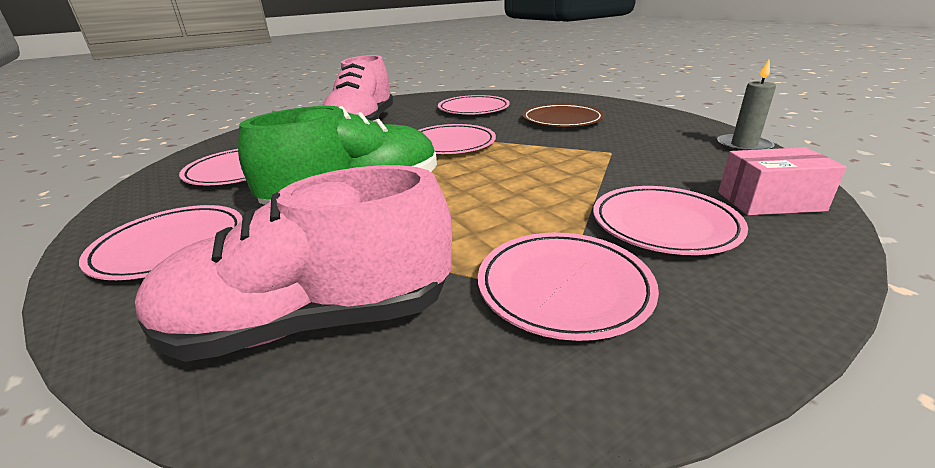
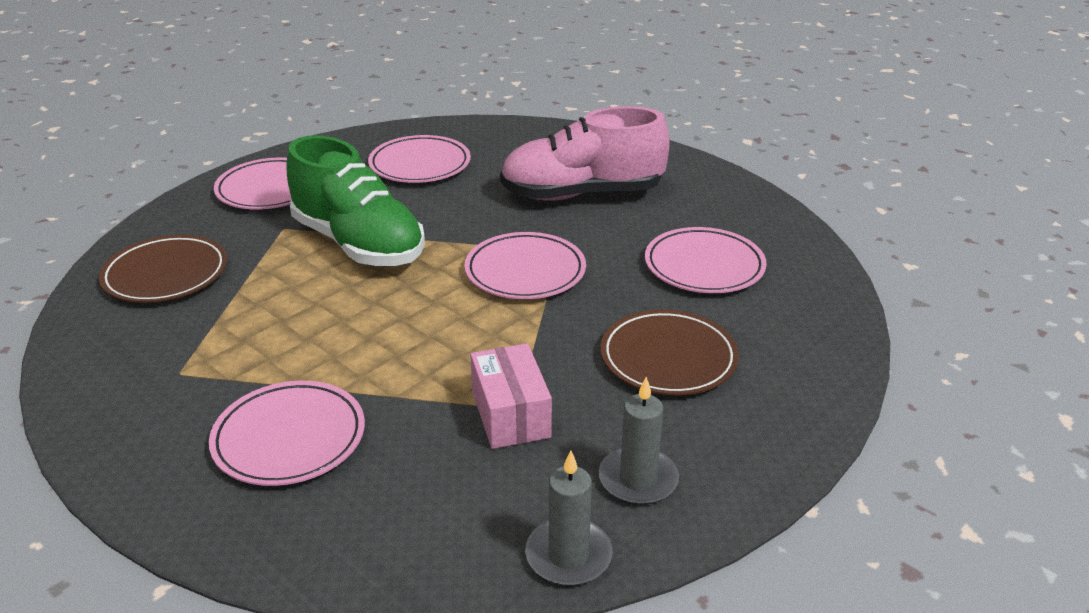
camera: 75 degrees right, 5 degrees up
(313, 322) = (166, 274): pink shoe -> brown plate
(563, 288) = (186, 375): pink plate -> none
(671, 131) = (638, 479): none -> grey candle
(770, 201) = (347, 534): pink box -> pink box (510, 414)

